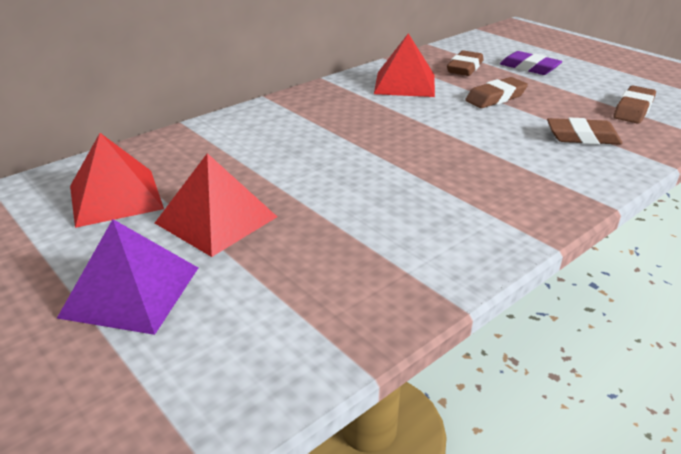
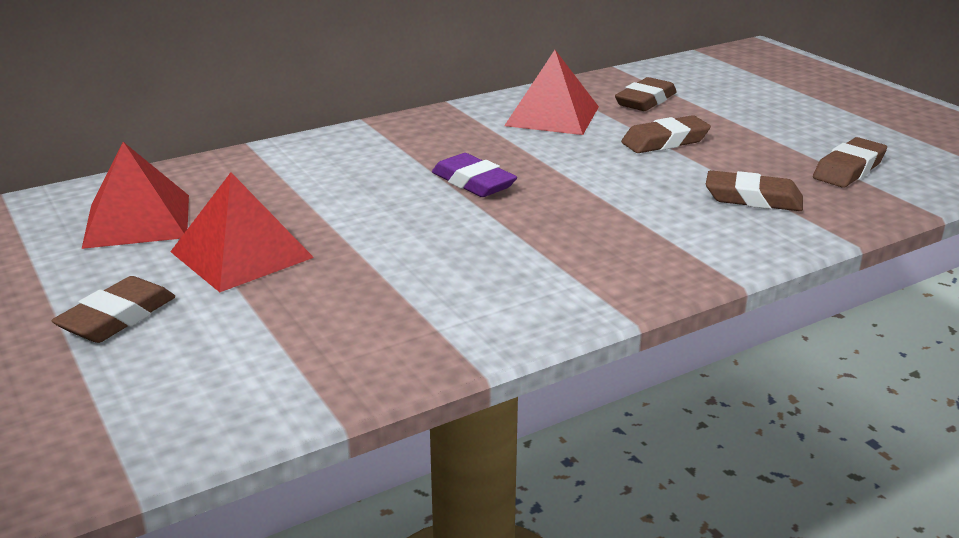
camera: 10 degrees right, 5 degrees down
(131, 291) = (117, 318): purple pyramid -> brown eraser
(529, 68) = (736, 106): purple eraser -> purple eraser (473, 182)

